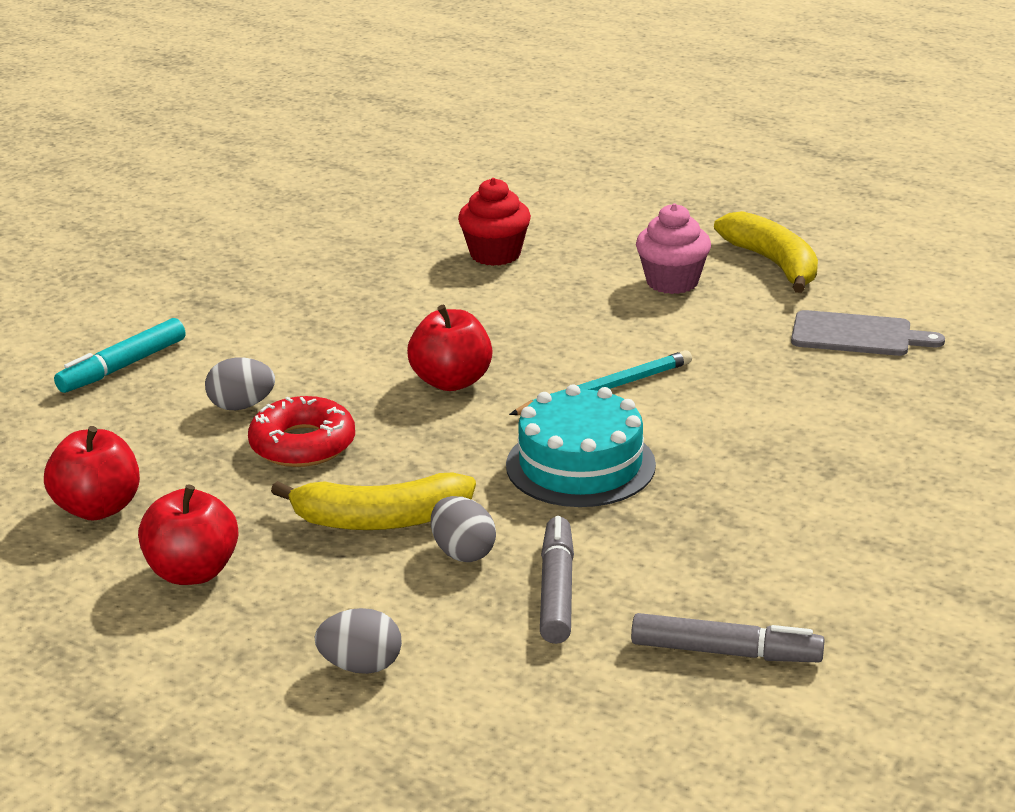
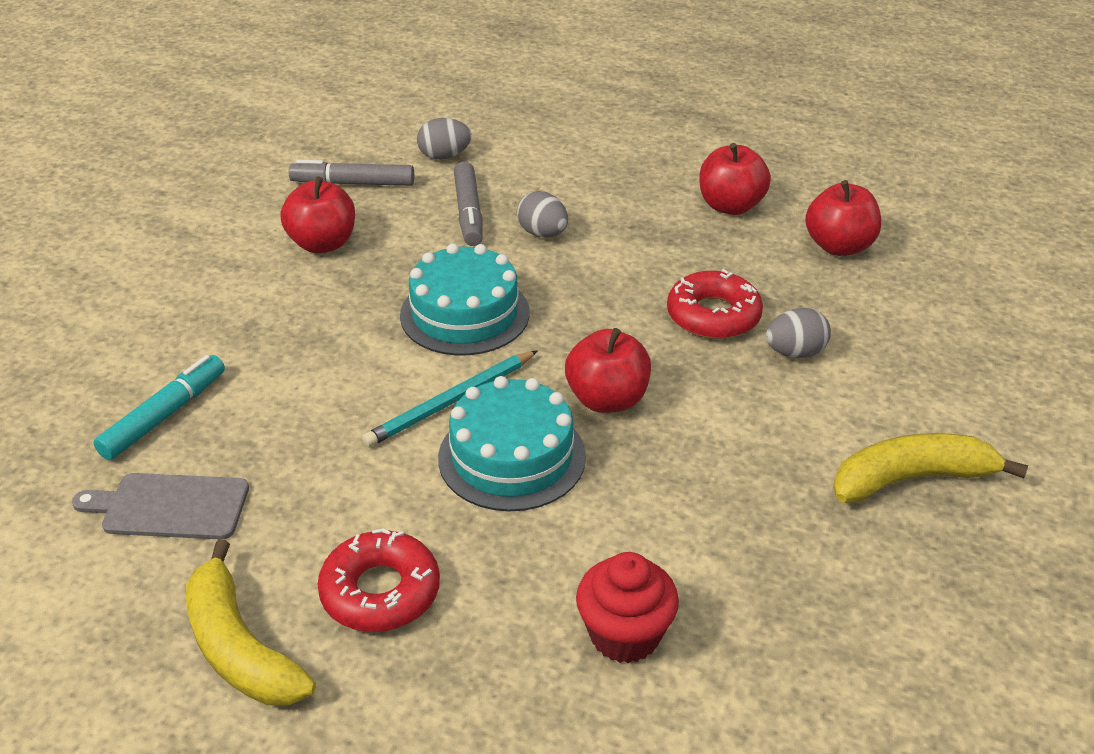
camera: 170 degrees right, 10 degrees up
(123, 367) = (948, 392): turquoise marker -> turquoise marker (164, 415)
(361, 666) = (584, 159): grey egg -> grey egg (444, 156)
(380, 520) = (614, 253): yellow banana -> yellow banana (911, 479)
(554, 348) = (512, 457): none -> turquoise cake
(672, 282) = (380, 591): pink cupcake -> red donut
(758, 560) = (322, 243): none -> red apple

